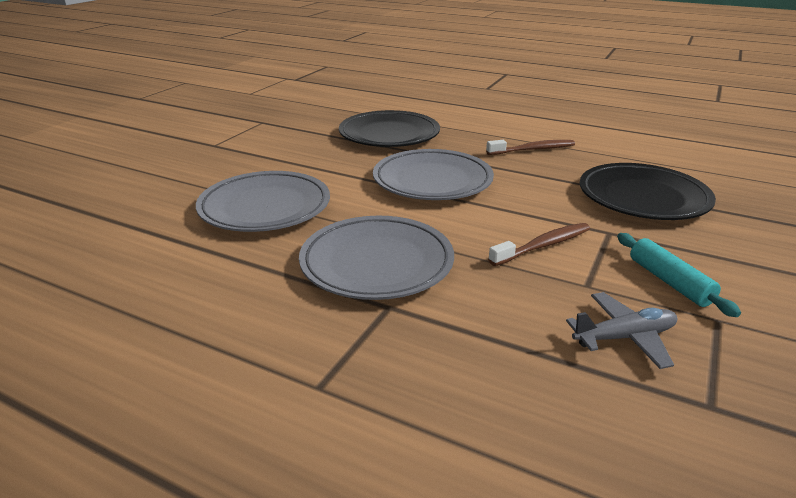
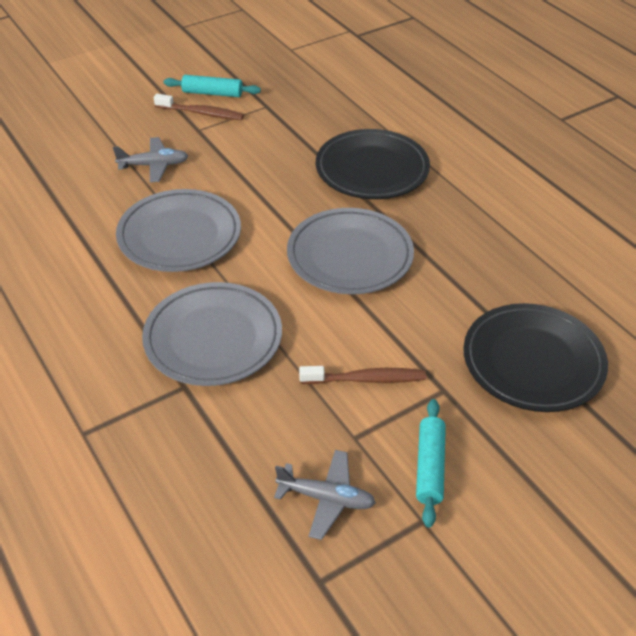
camera: 30 degrees right, 15 degrees up
(191, 173) = (154, 165): none -> grey plane
(205, 124) = (212, 93): none -> turquoise rolling pin
(533, 150) = (498, 247): brown toothbrush -> brown toothbrush (201, 113)

